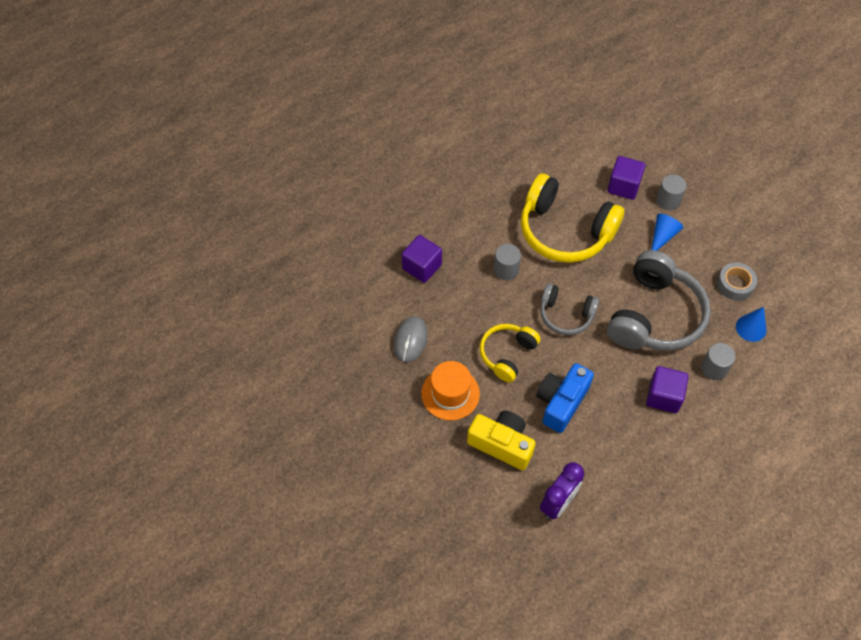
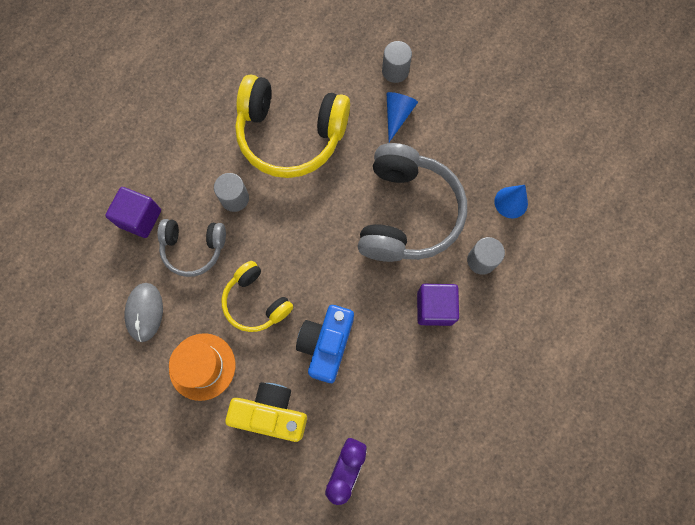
camera: 15 degrees left, 15 degrees up
(507, 354) = (256, 302): yellow headphones -> yellow headphones turned 60 degrees counterclockwise
(566, 315) = (311, 237): grey headphones -> grey headphones (193, 248)
(623, 186) = (344, 65): purple cube -> none
(735, 284) = (484, 155): grey tape -> none

